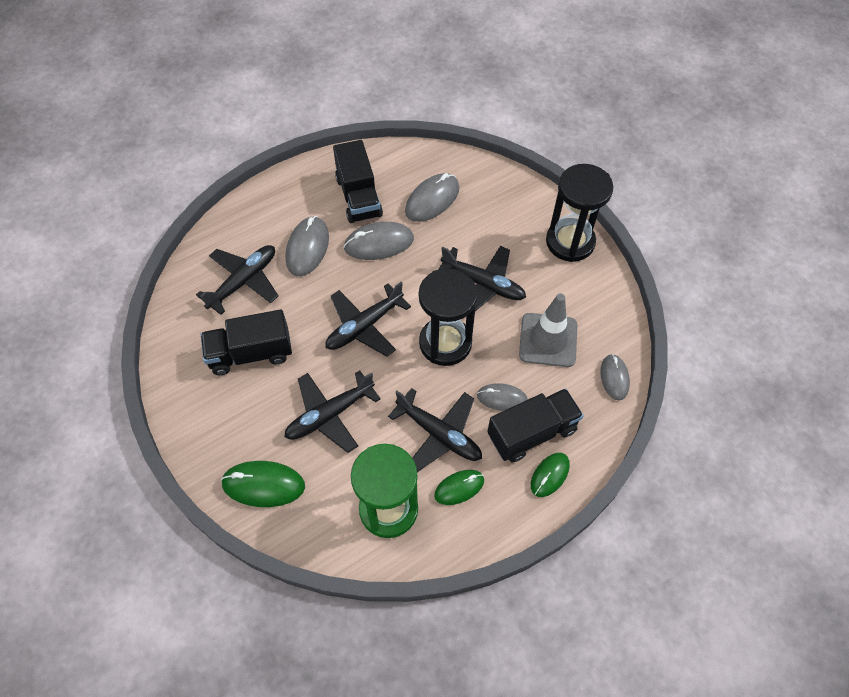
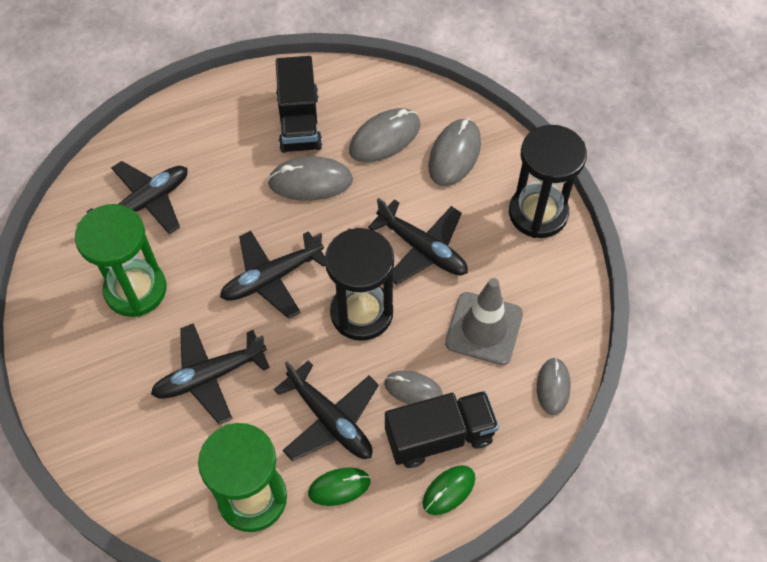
camera: 10 degrees right, 0 degrees up
(251, 353) = (135, 289): black truck -> green hourglass
(263, 485) = (117, 445): green mouse -> none
(307, 248) = (226, 175): grey mouse -> grey mouse (454, 154)

